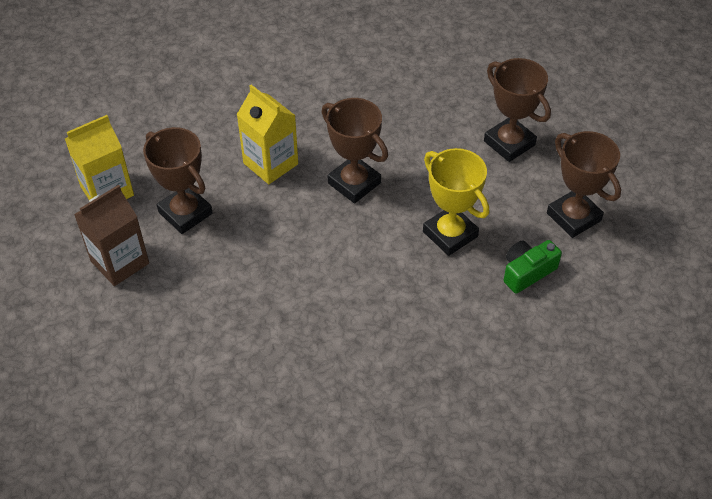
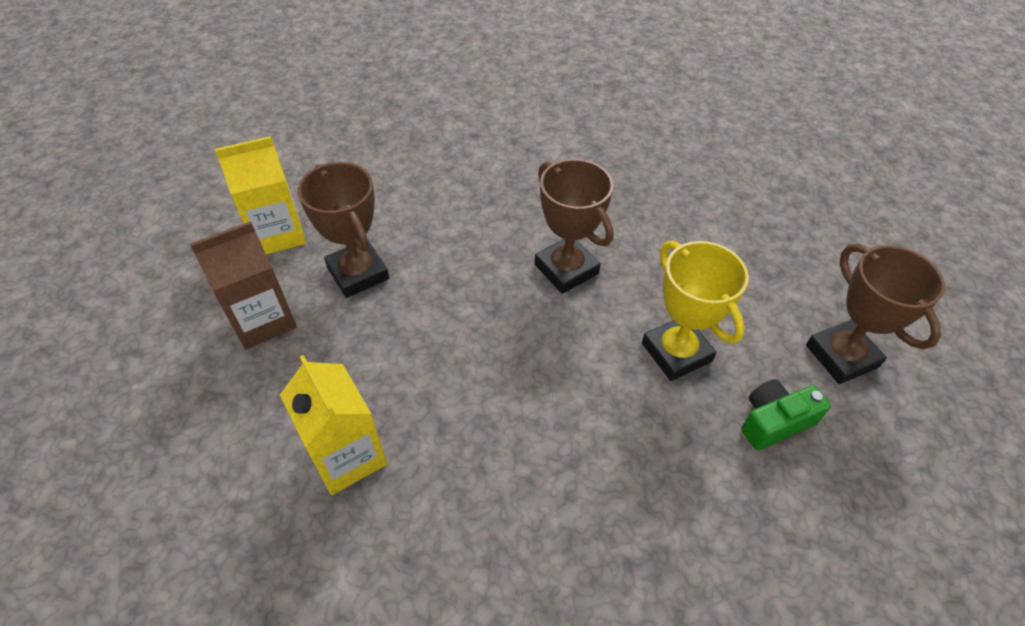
camera: 10 degrees right, 0 degrees up
(270, 163) = (472, 231): yellow carton -> yellow carton (347, 456)
(509, 143) = (763, 250): brown trophy -> none

